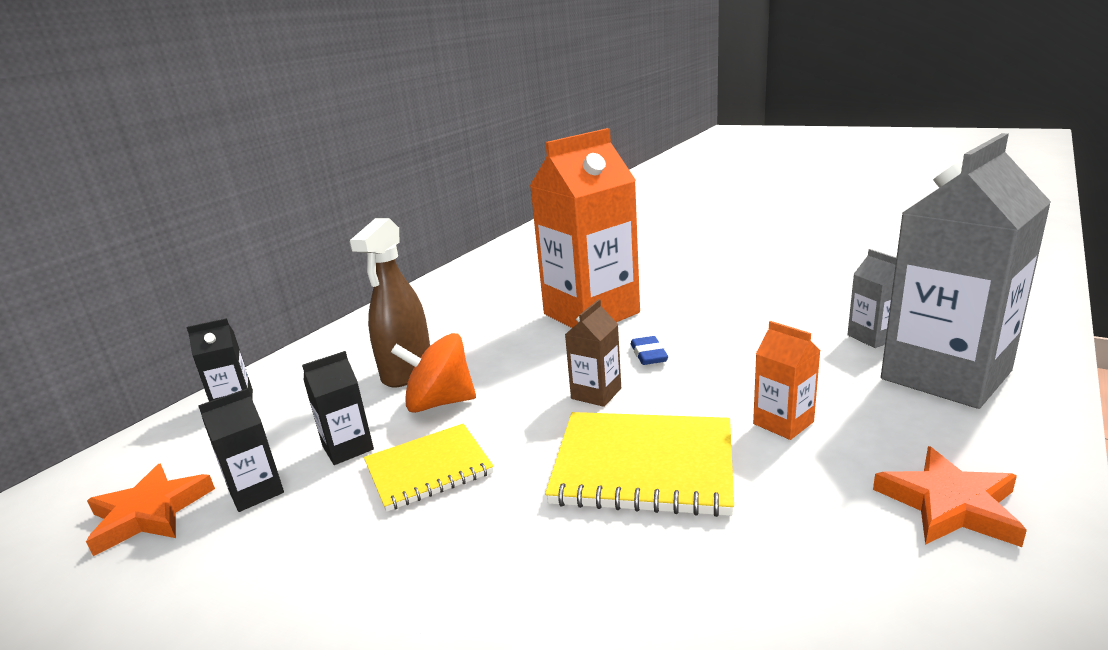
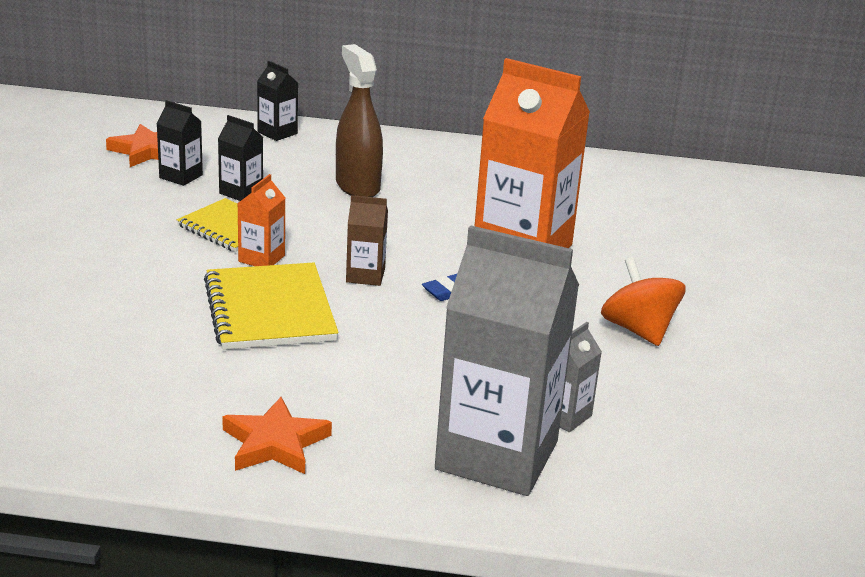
camera: 60 degrees right, 5 degrees up
(407, 372) = (357, 186): brown spray bottle -> brown spray bottle turned 75 degrees clockwise
(440, 403) = (317, 211): orange spinning top -> orange spinning top (638, 330)
(783, 423) = (360, 367): orange carton -> orange carton (261, 258)

